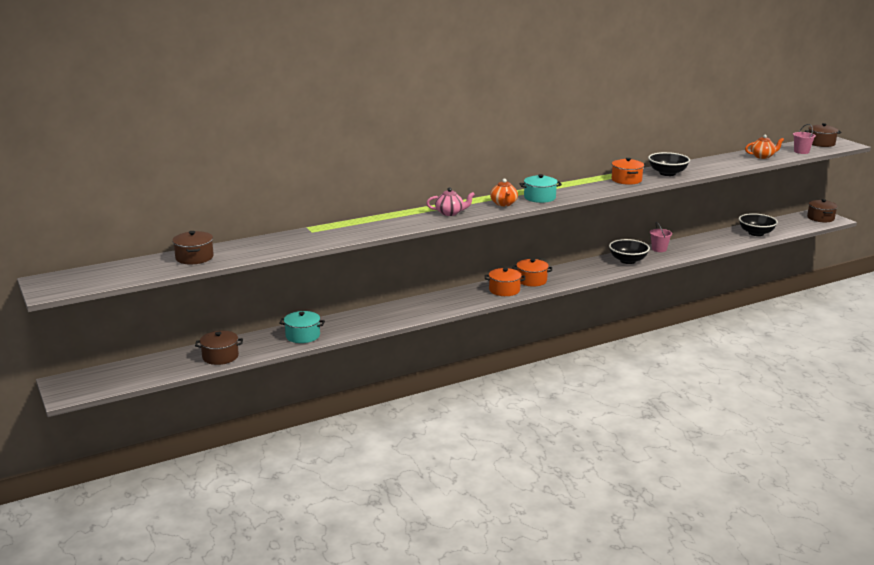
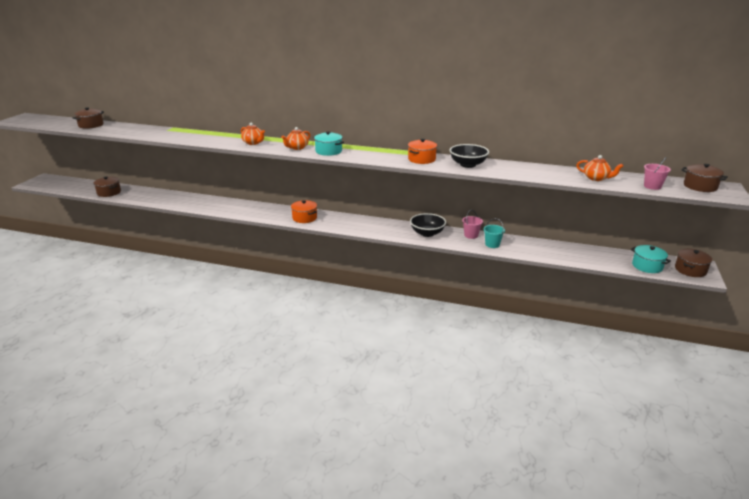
camera: 45 degrees right, 5 degrees up
(302, 336) = (159, 198): turquoise pot -> turquoise pot (647, 266)
(450, 213) = (253, 143): pink teapot -> orange teapot
(531, 280) = (334, 219): orange pot -> none
(687, 250) = (492, 244): none -> turquoise bucket
(756, 233) = (586, 256): black bowl -> none

